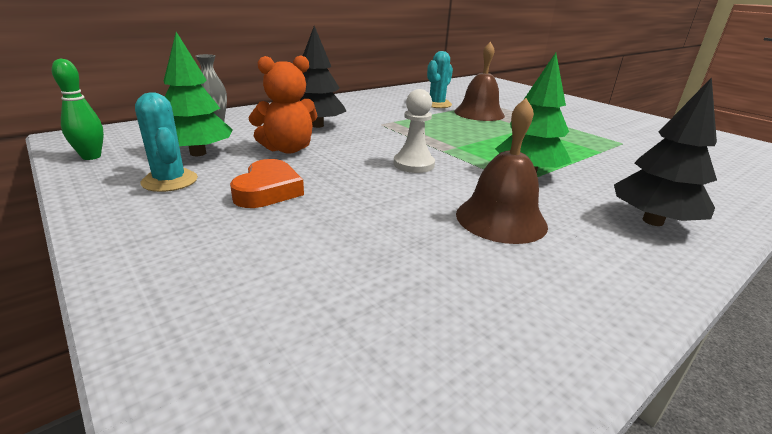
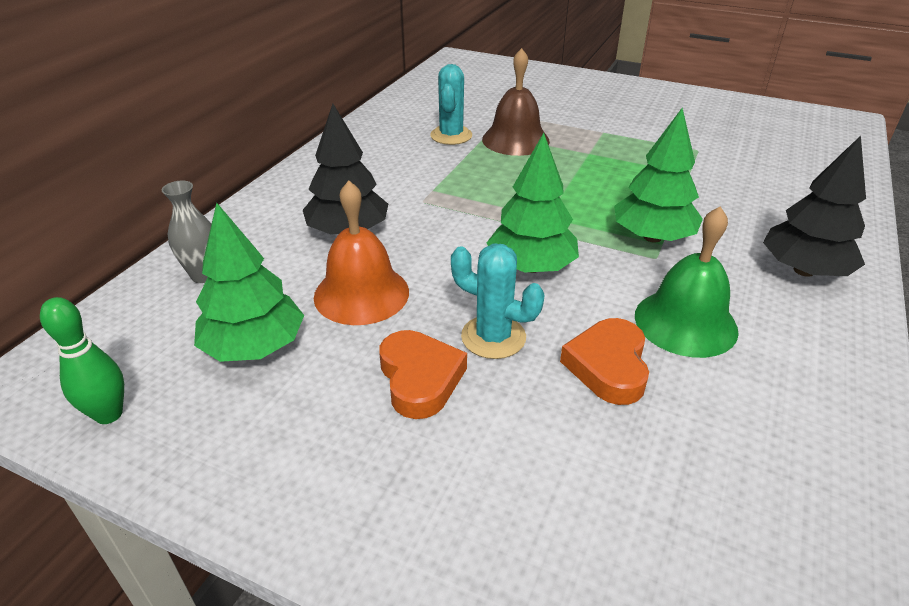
camera: 25 degrees left, 10 degrees up
(170, 181) = (282, 413): turquoise cactus -> turquoise cactus (493, 337)
(288, 149) = (361, 294): orange teddy bear -> orange bell
(406, 222) = (608, 366): none -> orange heart
(413, 164) = (531, 267): white pawn -> green tree
(501, 219) = (685, 322): brown bell -> green bell

